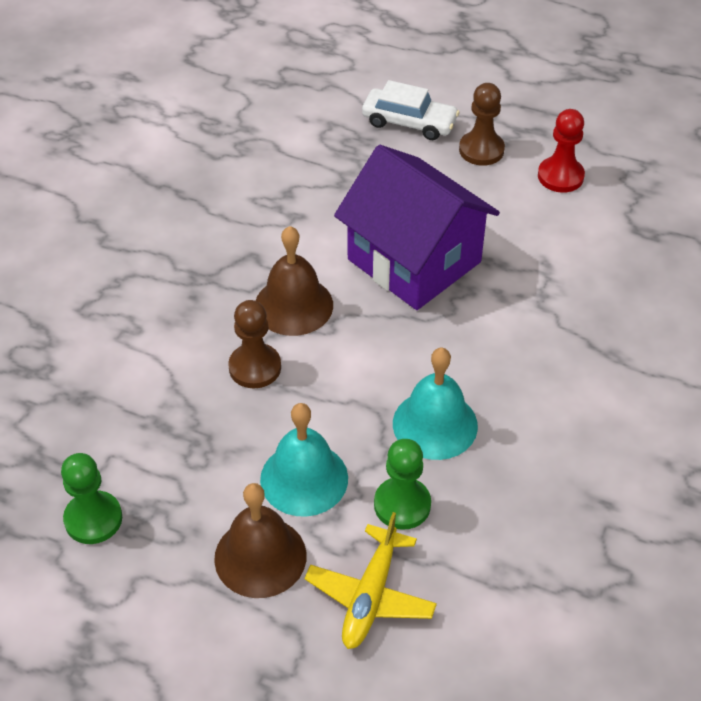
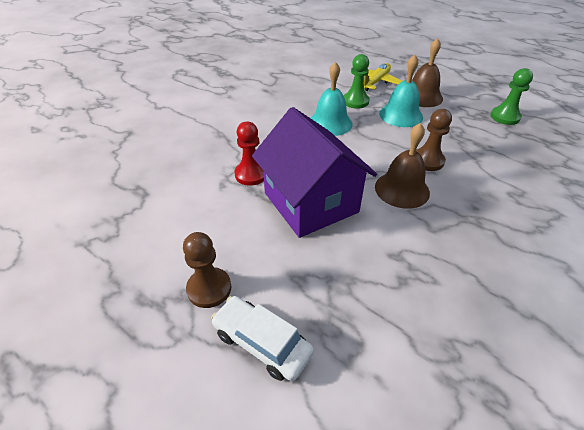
camera: 165 degrees left, 5 degrees down
(560, 176) = (161, 246): red pawn -> red pawn (251, 174)

